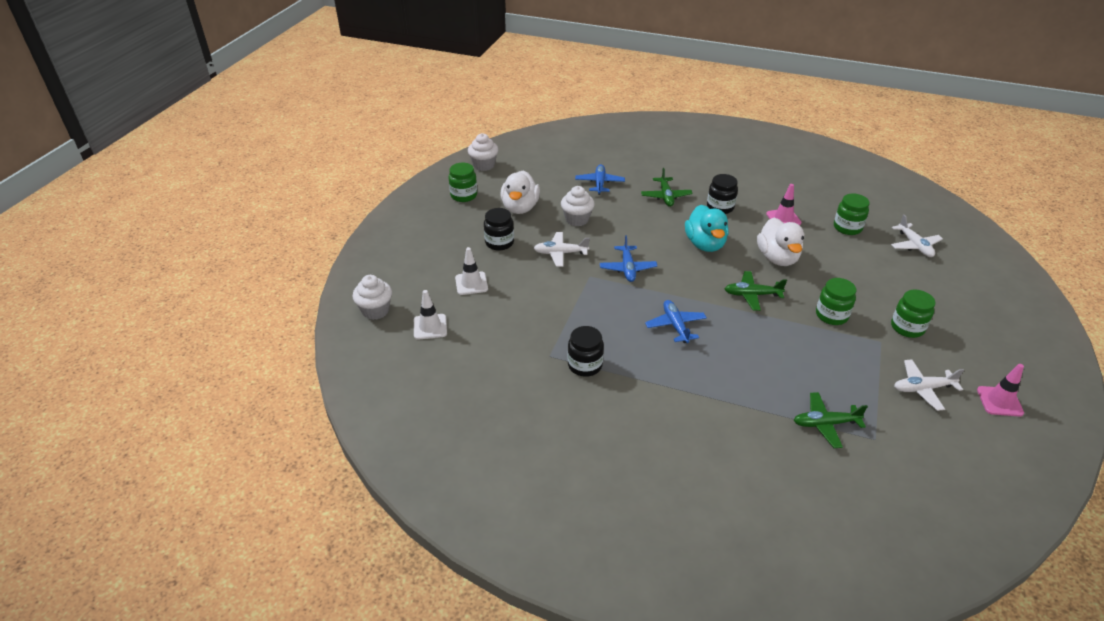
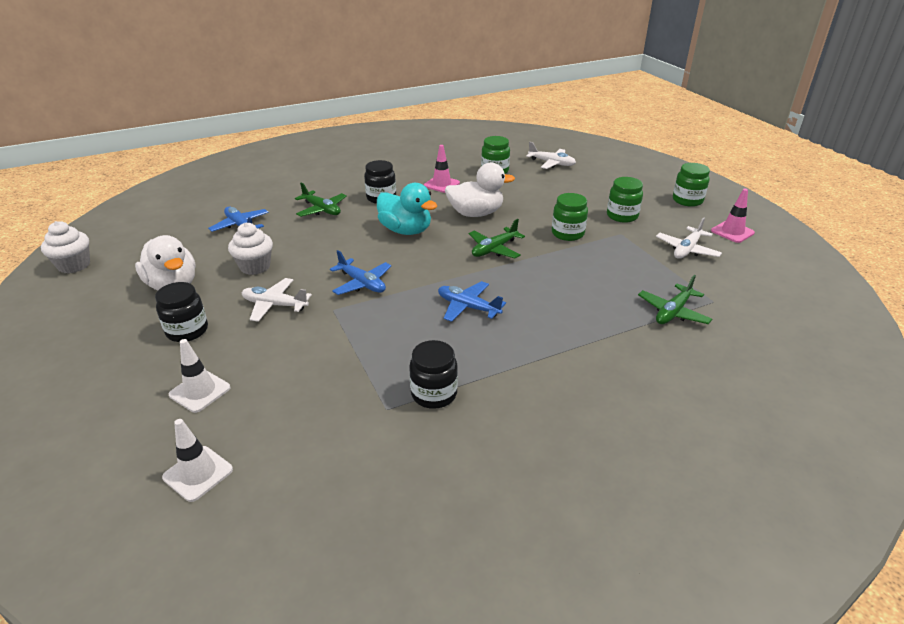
camera: 45 degrees left, 5 degrees down
(375, 311) = (86, 506): white cupcake -> none
(464, 195) = (80, 306): green jar -> green jar (687, 200)
(560, 253) = (275, 305): white plane -> white plane turned 60 degrees clockwise
(777, 258) = (476, 213): white duck -> white duck turned 45 degrees counterclockwise

